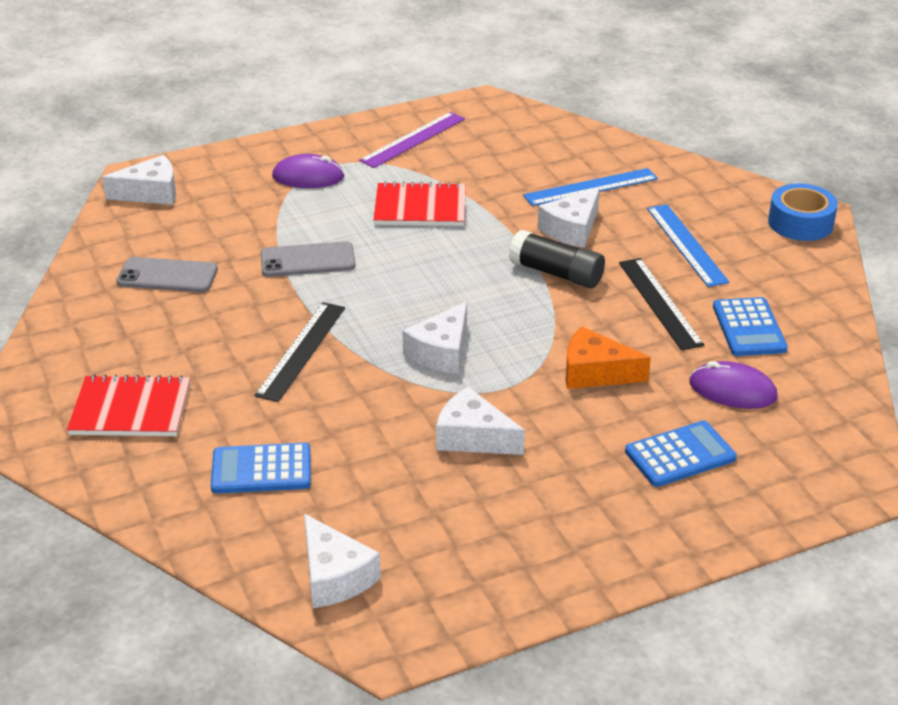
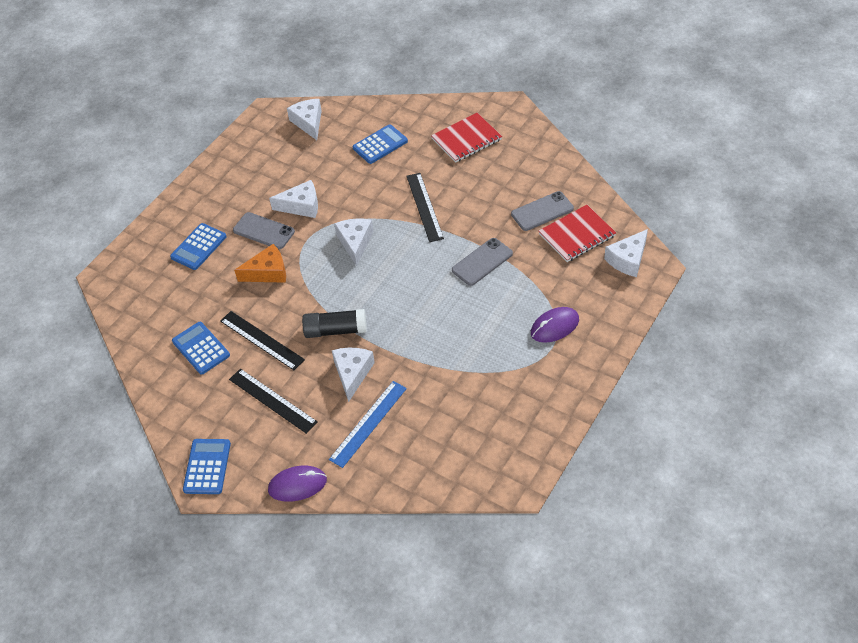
camera: 150 degrees right, 15 degrees up
(334, 576) = (308, 122): white cheese -> white cheese turned 45 degrees clockwise
(413, 139) = (527, 404): purple ruler -> none
(420, 207) = (460, 339): red notebook -> red notebook (577, 235)
(560, 429) = (264, 231): none -> grey phone
(686, 244) = (272, 400): blue ruler -> black ruler
(732, 390) = (190, 299): purple mouse -> purple mouse (297, 485)
(800, 223) = (207, 467): blue tape -> blue calculator

